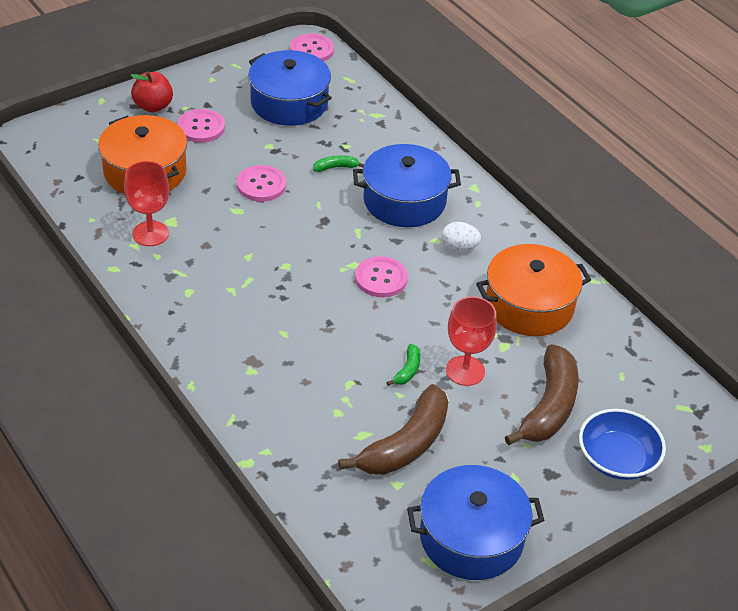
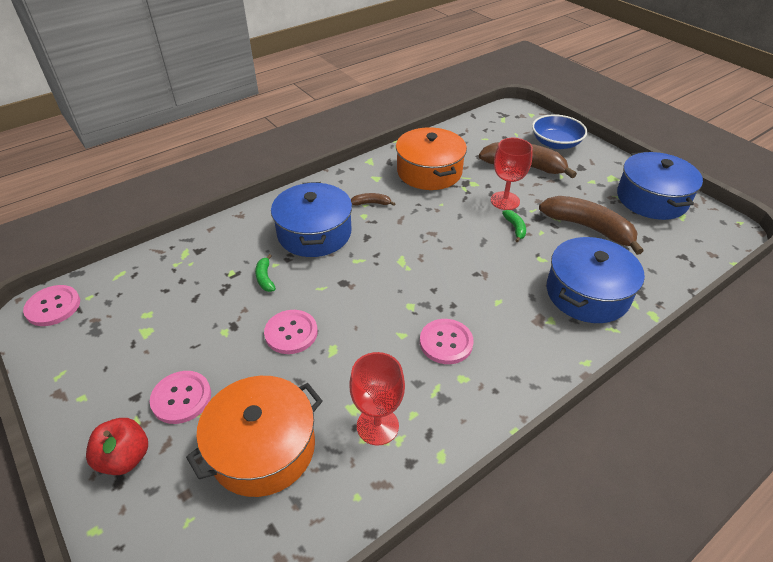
camera: 90 degrees left, 0 degrees up
(289, 103) = (150, 320): blue pot -> blue pot (587, 293)
(381, 278) = (416, 244): pink button -> pink button (446, 342)
(407, 370) = (515, 228): green banana -> green banana turned 60 degrees clockwise
(459, 247) = (371, 203): white egg -> brown banana

